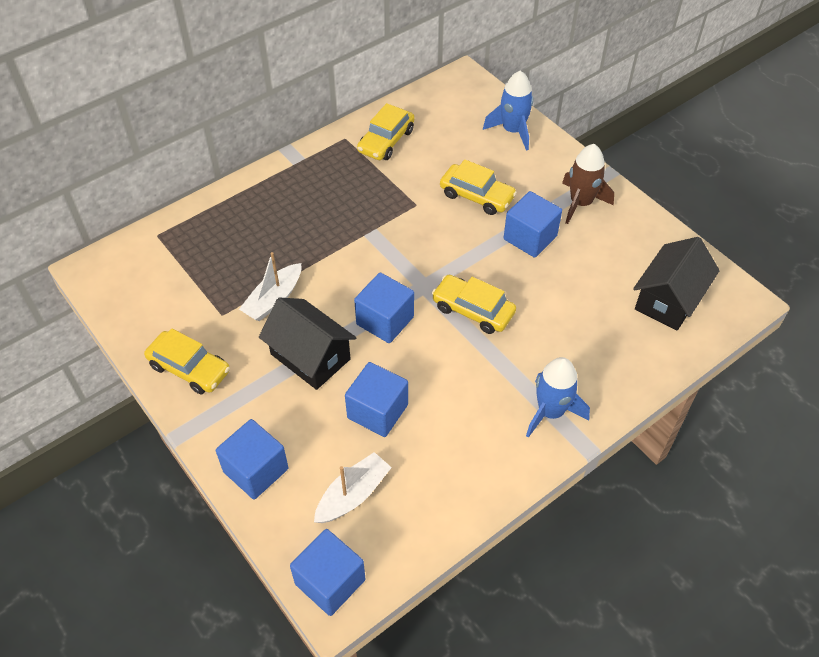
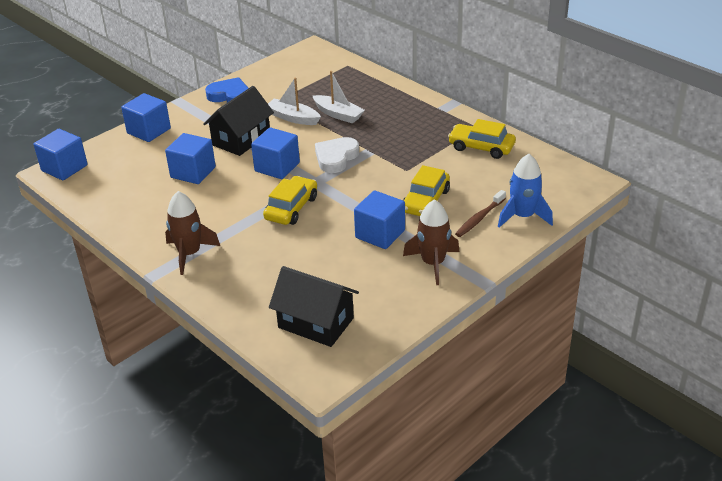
camera: 85 degrees right, 15 degrees down
(189, 368) = (230, 96): yellow car -> blue heart
(353, 495) = (126, 169): white boat -> white boat (338, 114)
(377, 263) = (336, 158): none -> white heart
(512, 160) = (479, 218): none -> brown toothbrush
(550, 412) = (189, 254): blue rocket -> brown rocket

